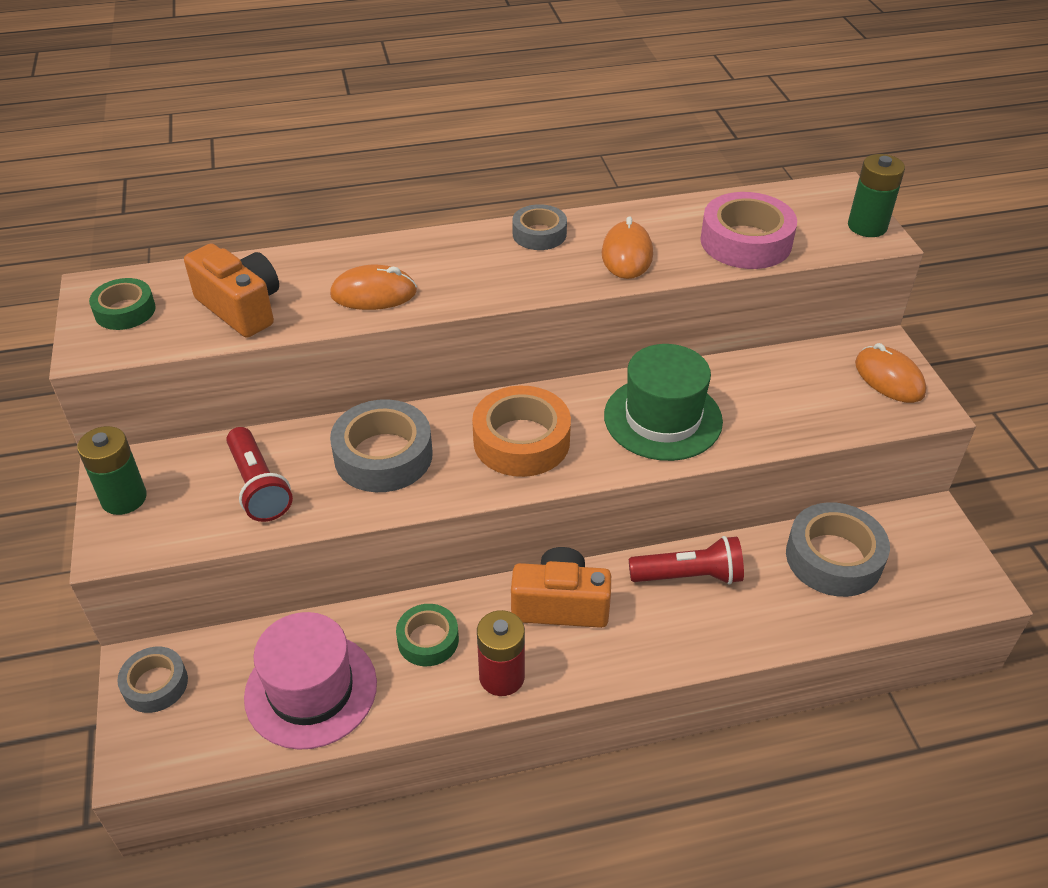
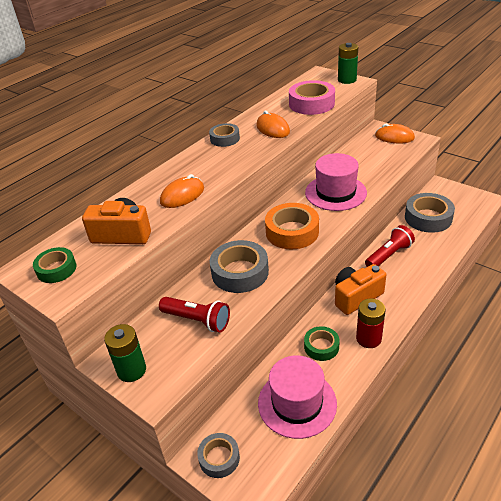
camera: 35 degrees left, 5 degrees down
(663, 418) = (335, 192): green hat -> pink hat

